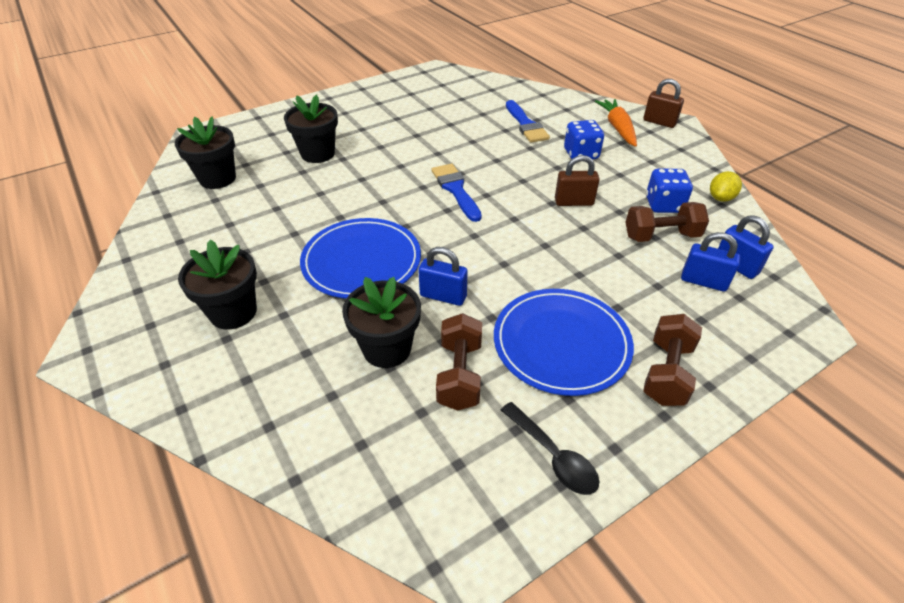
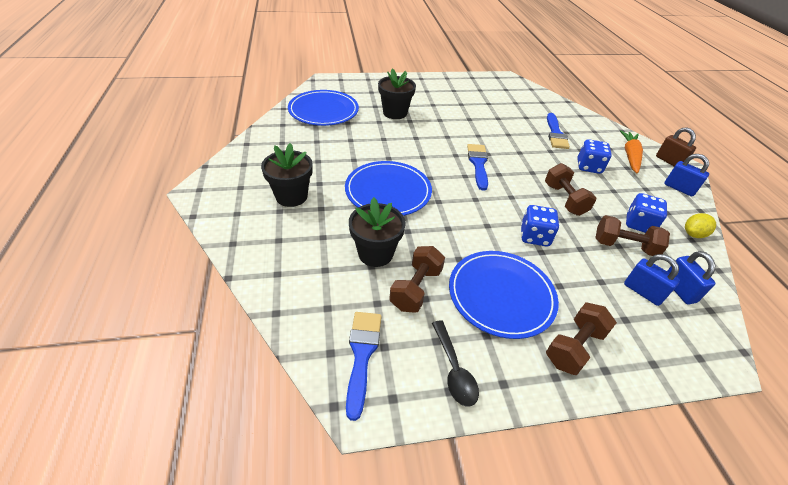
camera: 20 degrees right, 0 degrees up
(217, 178) = (323, 111): black flower pot -> blue plate
(436, 486) = (362, 355): none -> blue brush
(443, 296) = (431, 232): blue padlock -> blue padlock (679, 188)
(563, 258) = (534, 236): none -> blue dice
(574, 202) = (564, 199): brown padlock -> brown dumbbell

